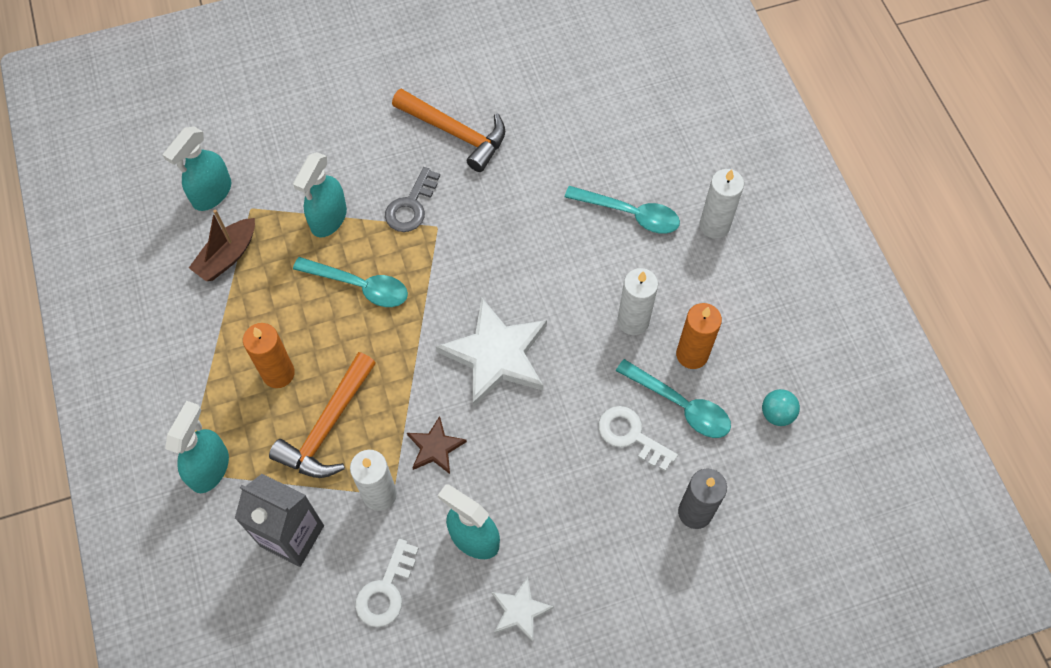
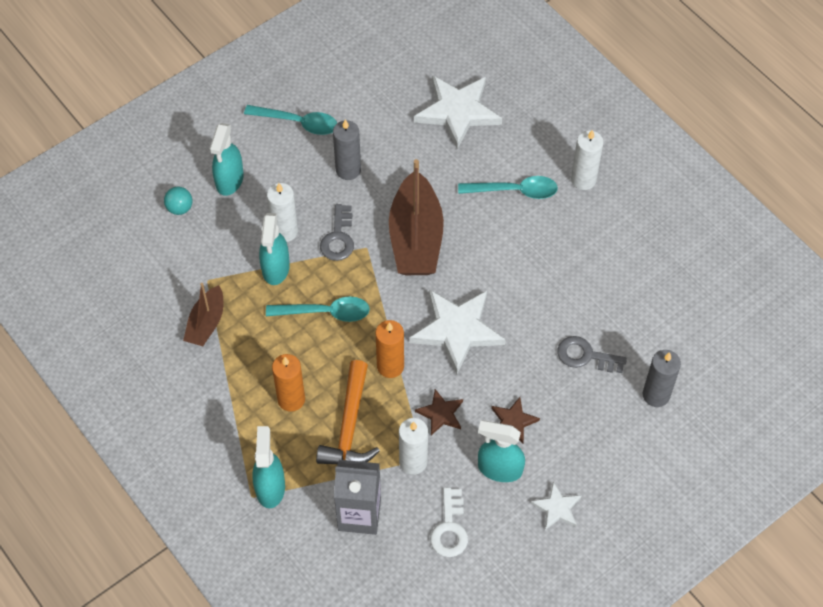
camera: 20 degrees left, 5 degrees down
(212, 193) = (169, 278): turquoise spray bottle -> turquoise spray bottle (229, 180)
(455, 133) = (348, 170): orange hammer -> grey candle
(495, 233) = (415, 238): none -> brown boat
(514, 486) = (513, 421): none -> brown star
(604, 105) = (458, 112): none -> white star
(631, 435) = (585, 356): white key -> grey key
(633, 321) = (551, 271): white candle -> white candle (285, 231)
(680, 405) = (613, 322): turquoise spoon -> turquoise spoon (298, 123)
(692, 354) = (606, 282): orange candle -> orange candle (390, 366)
(777, 414) = (687, 305): turquoise ball -> turquoise ball (180, 208)

